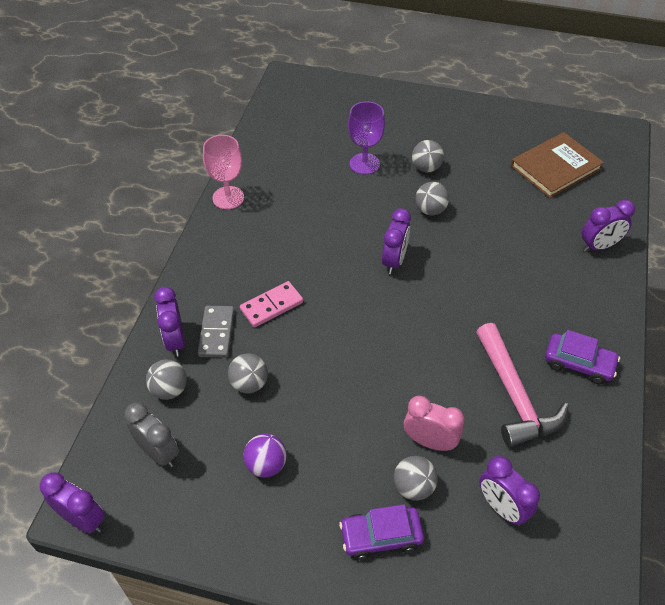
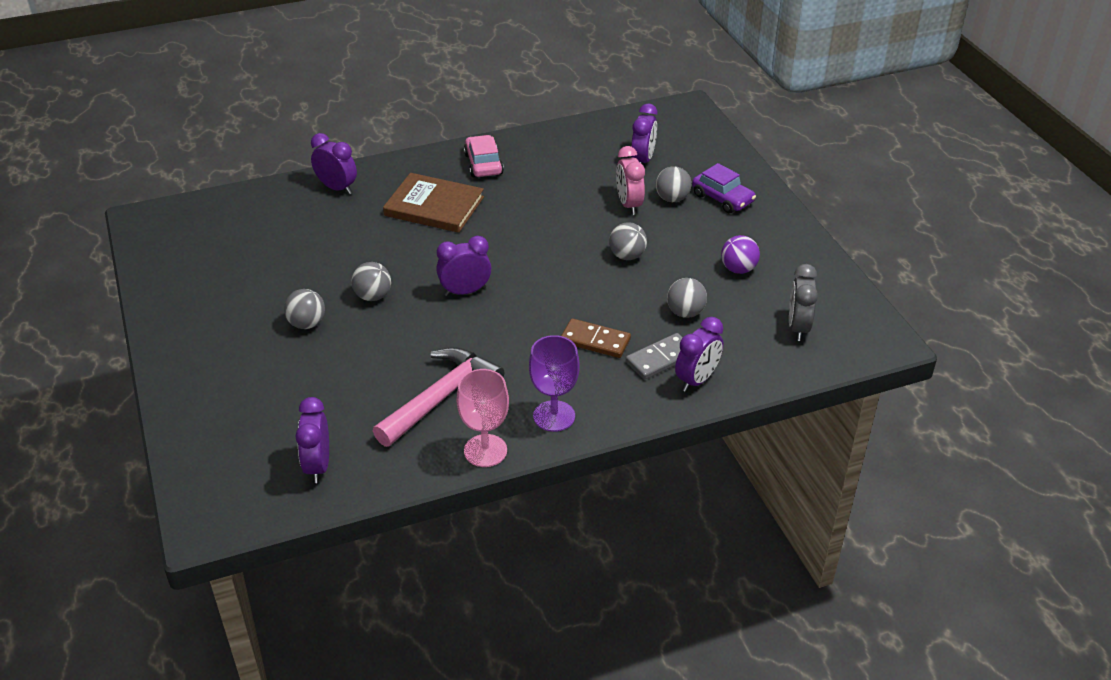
camera: 125 degrees left, 10 degrees down
(83, 519) = (889, 334): purple clock -> purple clock (318, 466)
(169, 390) = (743, 354): grey ball -> grey ball (627, 256)
(271, 306) = (595, 341): pink domino -> brown domino
(364, 164) = (337, 371): purple goblet -> purple goblet (554, 416)
(514, 395) = (546, 182): pink hammer -> pink hammer (441, 397)
(555, 167) = (238, 241): brown book -> brown book (434, 206)
(578, 363) = (483, 164): purple car -> pink car

